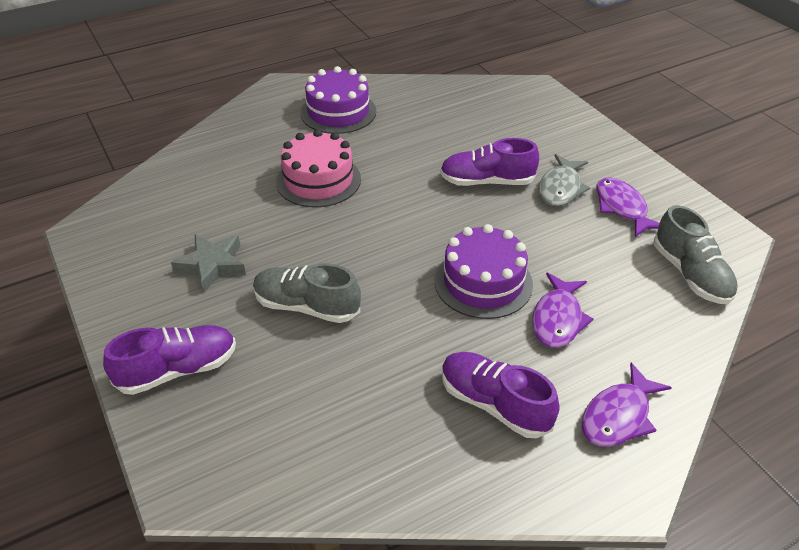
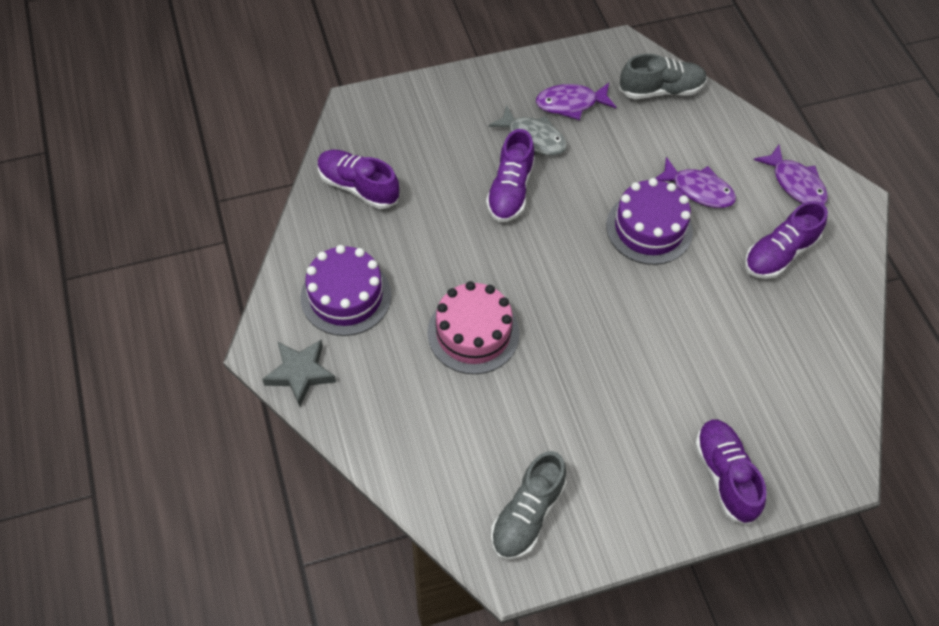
camera: 80 degrees left, 15 degrees up
(212, 265) = (591, 442): grey star -> grey star (300, 373)
(306, 306) = (660, 366): grey shoe -> grey shoe (527, 515)
(450, 101) = (358, 187): none -> purple shoe

